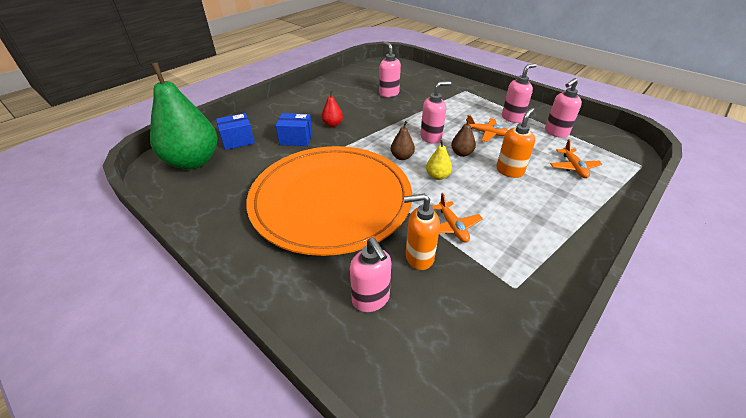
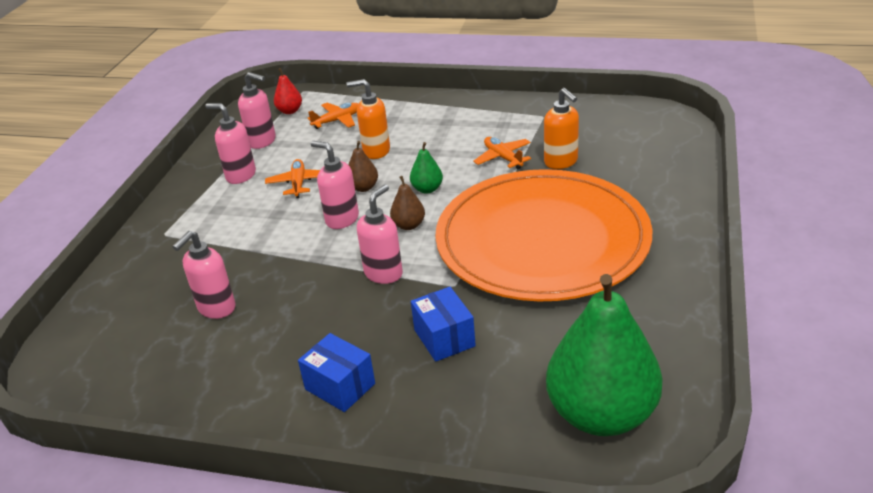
camera: 115 degrees left, 5 degrees down
(238, 140) = (505, 402): blue box -> blue box (340, 386)
(332, 124) = (371, 322): red pear -> red pear (290, 111)
(371, 299) = (631, 167): pink soap dispenser -> pink soap dispenser (384, 273)
(437, 176) = (427, 189): yellow pear -> green pear
(452, 227) = (503, 158): orange plane -> orange plane turned 75 degrees counterclockwise

